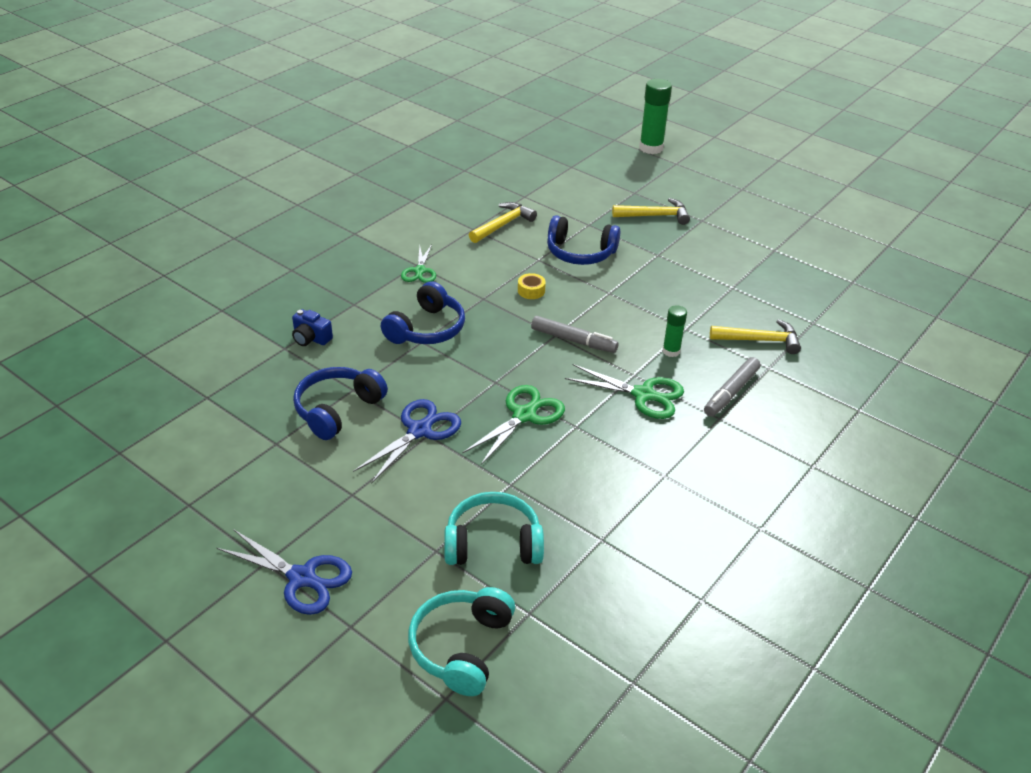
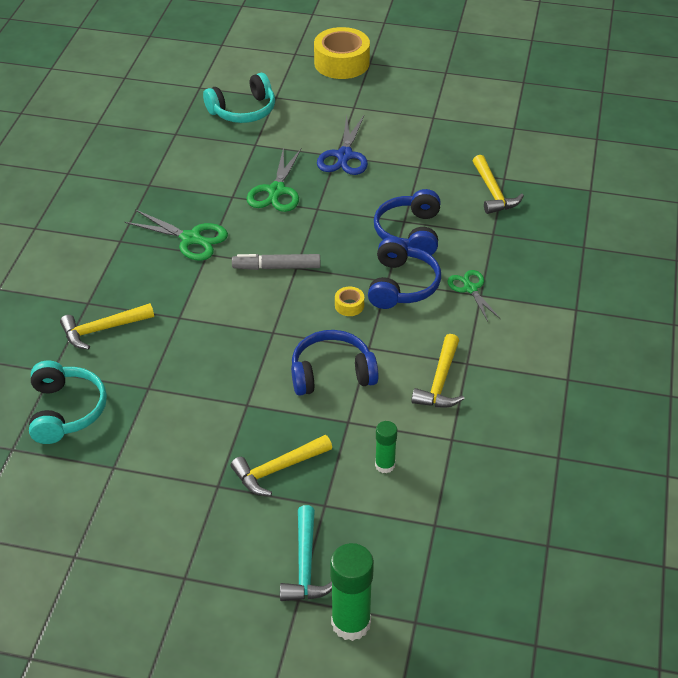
camera: 155 degrees right, 5 degrees up
(302, 578) = (341, 63): blue scissors -> yellow tape
(311, 338) = (493, 192): blue camera -> yellow hammer
(337, 410) = (415, 150): blue headphones -> blue headphones (401, 285)
(461, 647) = (227, 63): turquoise headphones -> turquoise headphones (66, 411)
(643, 395) = (191, 238): green scissors -> green scissors turned 150 degrees counterclockwise
(663, 173) = (305, 565): none -> turquoise hammer
(671, 351) = (183, 287): green glue stick -> green glue stick (385, 465)
(731, 392) = (116, 266): grey marker -> none

